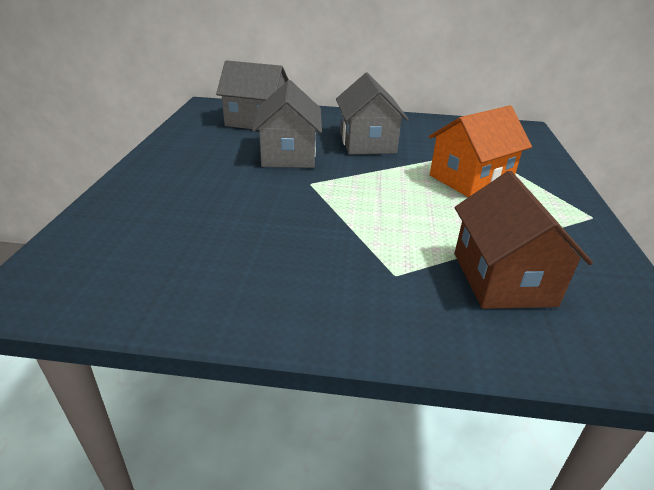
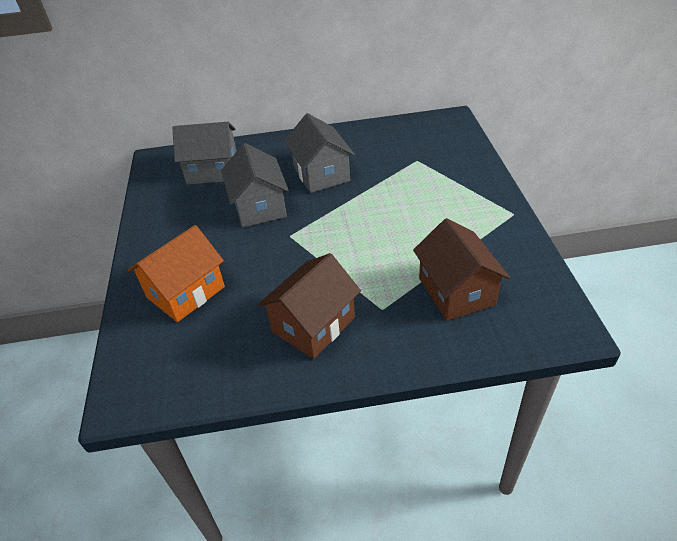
camera: 10 degrees left, 10 degrees up
(298, 271) = (313, 324): none -> brown house
(470, 179) = (416, 196): orange house -> orange house (185, 292)

